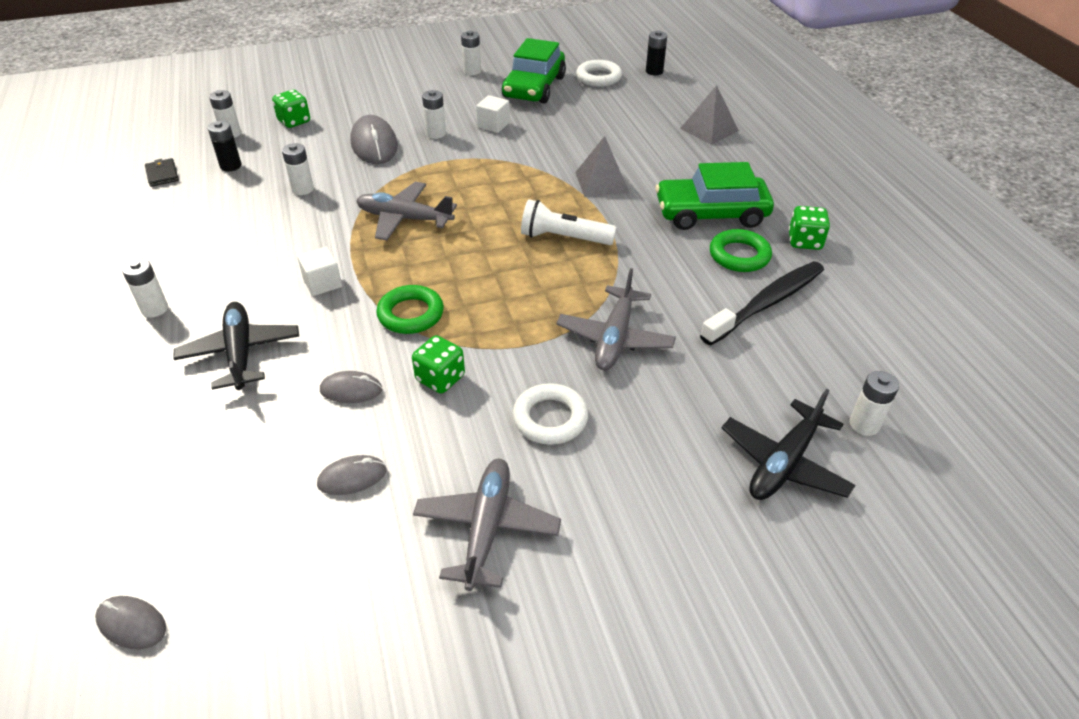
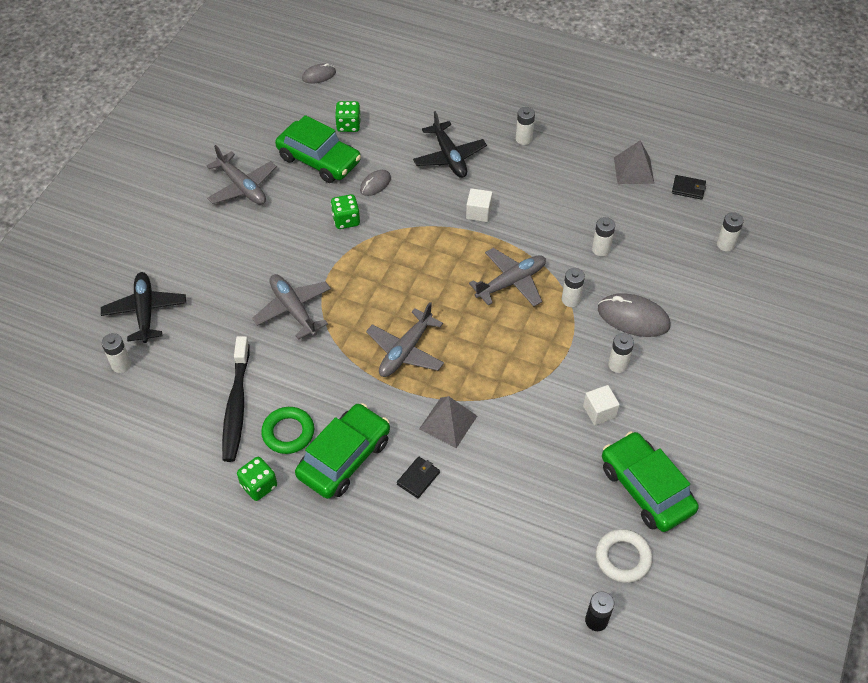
camera: 130 degrees right, 10 degrees up
(231, 166) = (670, 226): black battery -> none
(240, 353) = (449, 157): black plane -> black plane turned 45 degrees clockwise
(294, 121) = (717, 288): green dice -> green dice (348, 125)
(352, 477) = (319, 160): grey mouse -> green car
(411, 314) = (409, 235): green ring -> none
(472, 71) = (721, 461): white battery -> white battery (571, 300)
(550, 418) = (272, 244): white ring -> none
(564, 238) = (405, 351): white flashlight -> grey plane
(670, 172) = (418, 478): none -> black wallet
(709, 129) = (450, 566): grey pyramid -> grey pyramid (633, 170)

